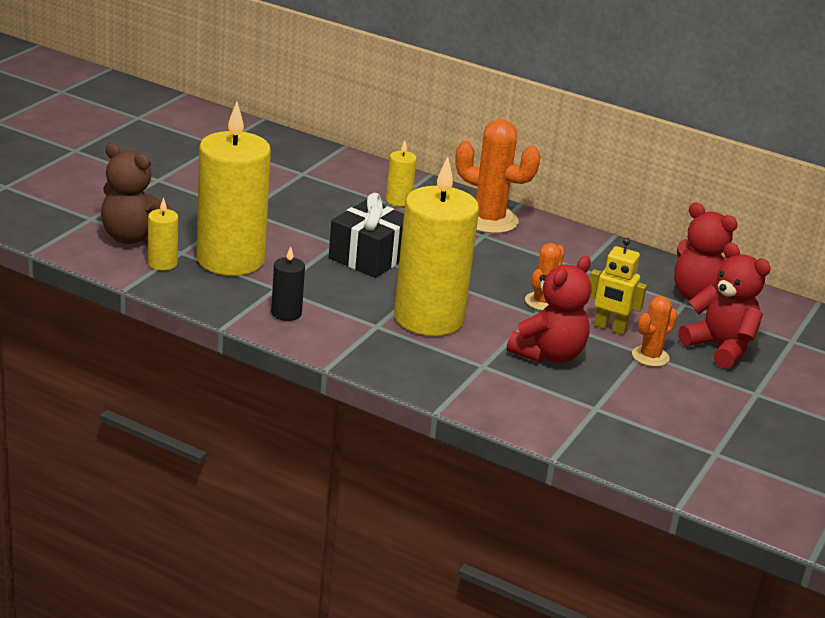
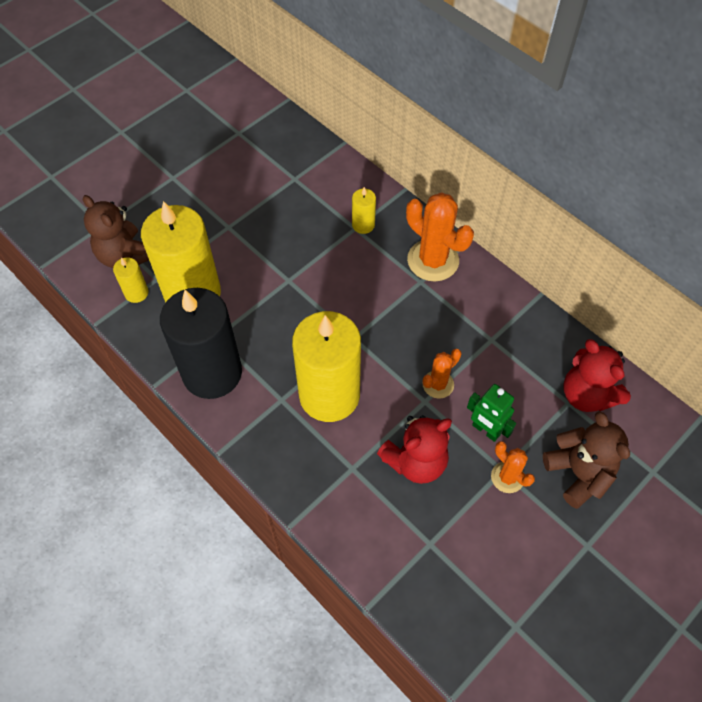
camera: 20 degrees right, 30 degrees up
(286, 313) = (212, 373): black candle -> black candle, size x2.35
(369, 257) = (309, 303): black gift -> none
(610, 328) = (485, 430): yellow robot -> green robot
(650, 356) = (507, 477): orange cactus -> orange cactus turned 75 degrees clockwise
(720, 347) = (578, 473): red teddy bear -> brown teddy bear

